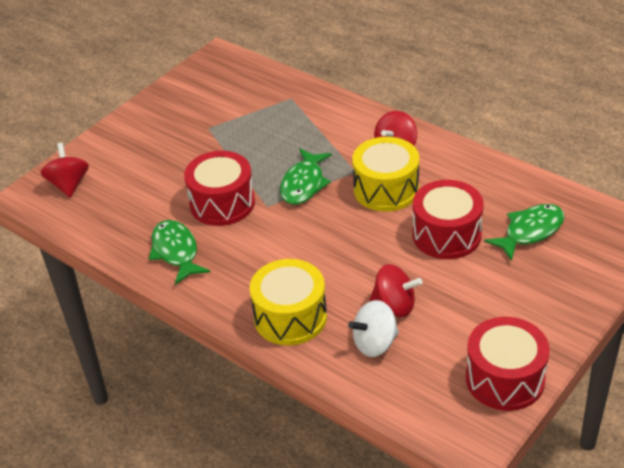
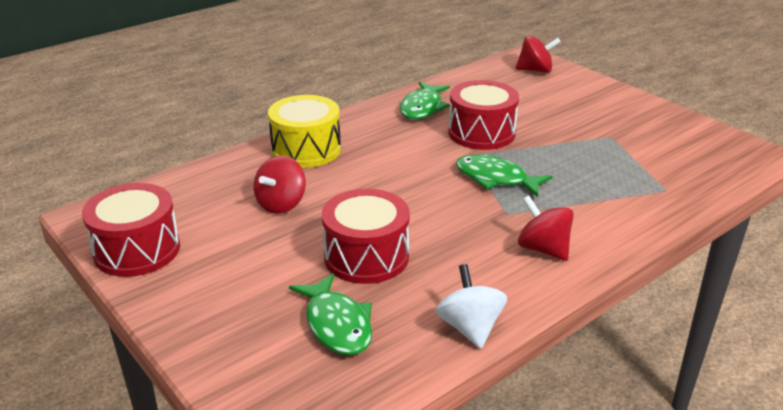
camera: 100 degrees right, 10 degrees down
(176, 252) = (422, 108): green fish -> green fish turned 120 degrees clockwise
(375, 343) = (242, 186): white spinning top -> white spinning top (470, 327)
(386, 189) = (466, 229): yellow drum -> none

